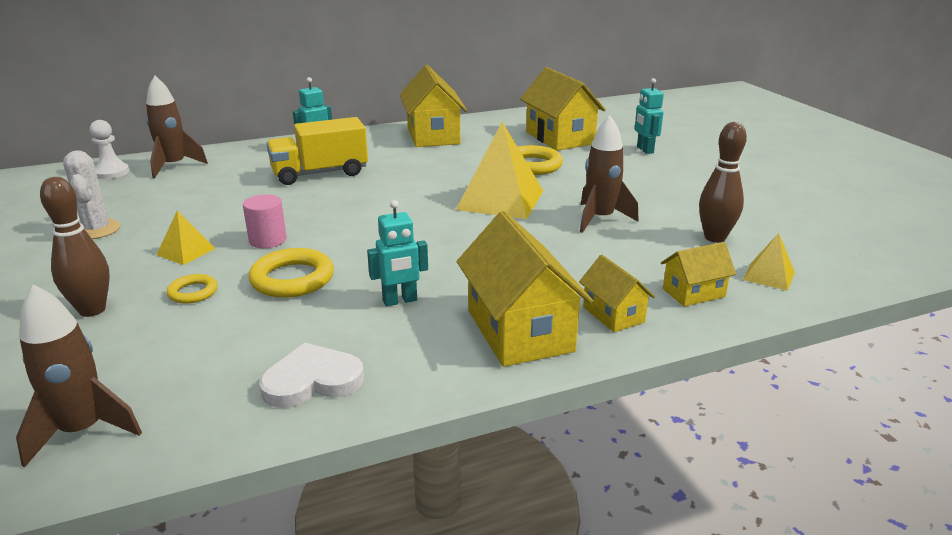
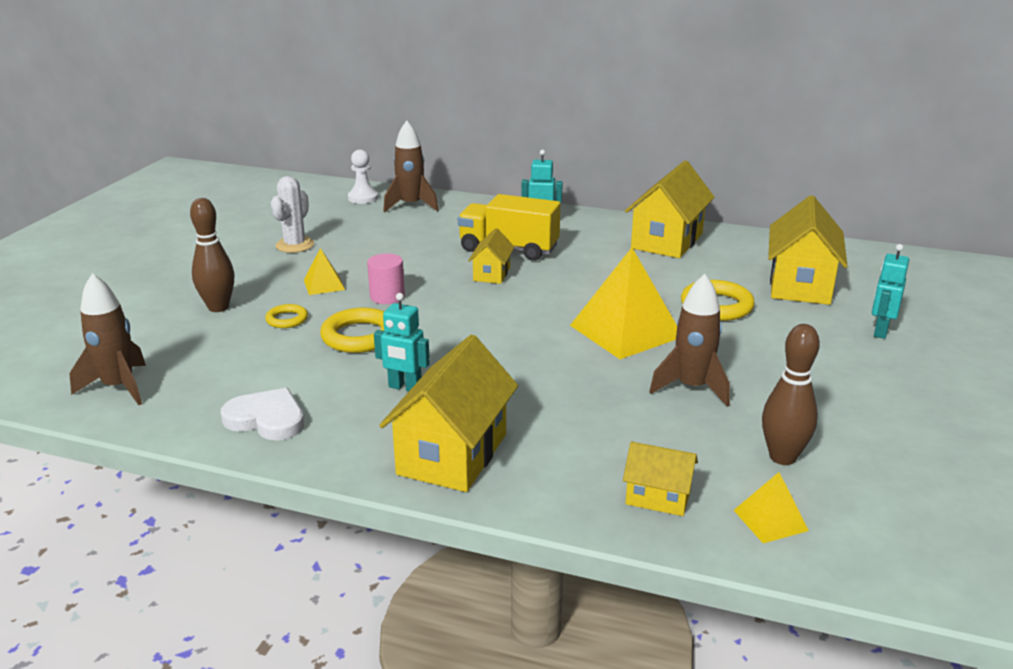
camera: 40 degrees right, 0 degrees up
(613, 314) = (549, 479): yellow house -> yellow house (491, 274)

